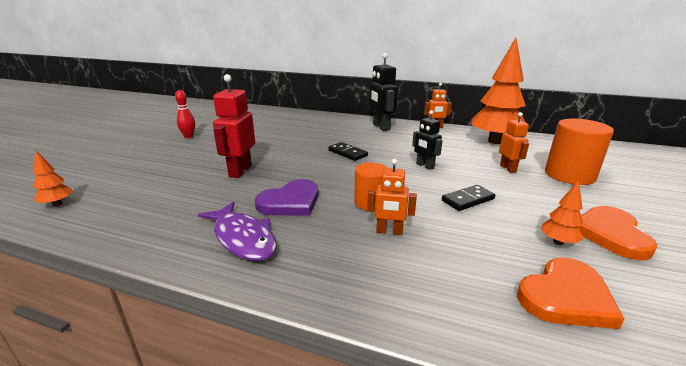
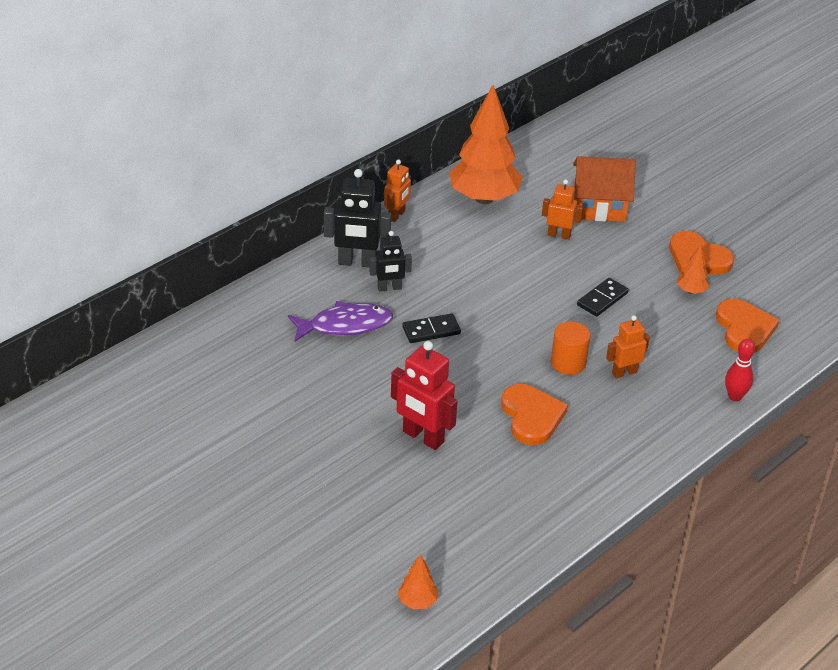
camera: 65 degrees left, 15 degrees up
(188, 136) = (240, 467): red bowling pin -> red bowling pin (735, 396)
(243, 238) = (582, 465): purple fish -> purple fish (345, 325)
(290, 202) = (531, 416): purple heart -> orange heart
(389, 231) = (624, 372): orange robot -> orange robot turned 150 degrees counterclockwise
(424, 166) = (512, 288): black robot -> black robot (389, 288)
(468, 200) = (602, 299): black domino -> black domino turned 45 degrees clockwise
(569, 175) = (599, 207): orange cylinder -> orange house

